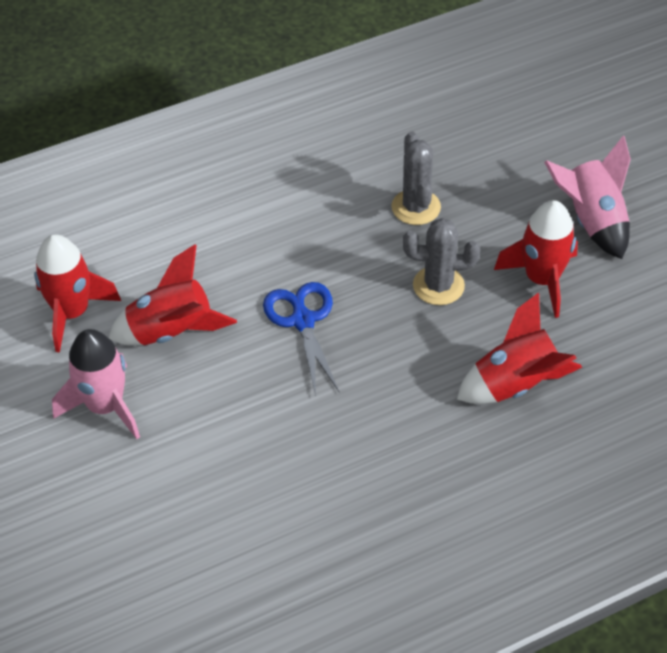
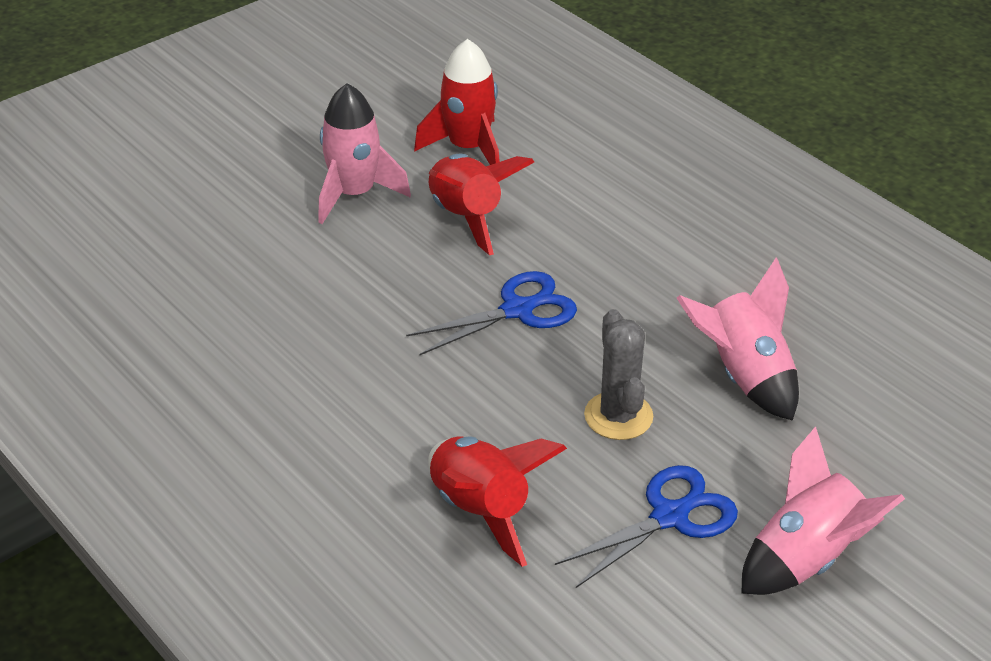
camera: 75 degrees right, 10 degrees down
(416, 207) = (744, 376): grey cactus -> pink rocket
(542, 280) = (671, 516): red rocket -> blue scissors

